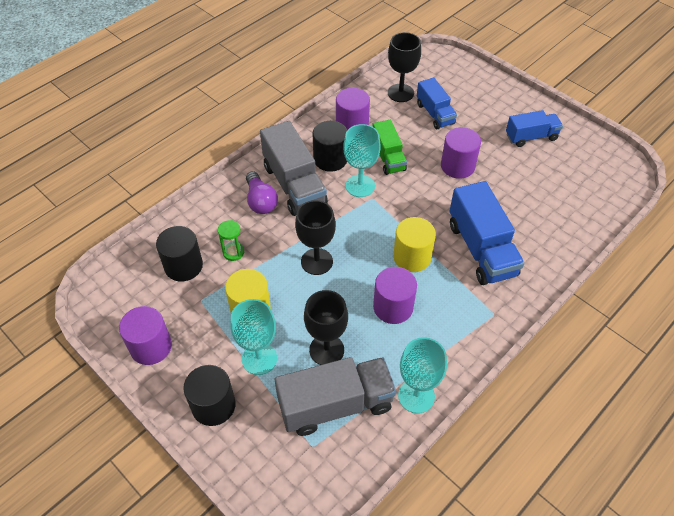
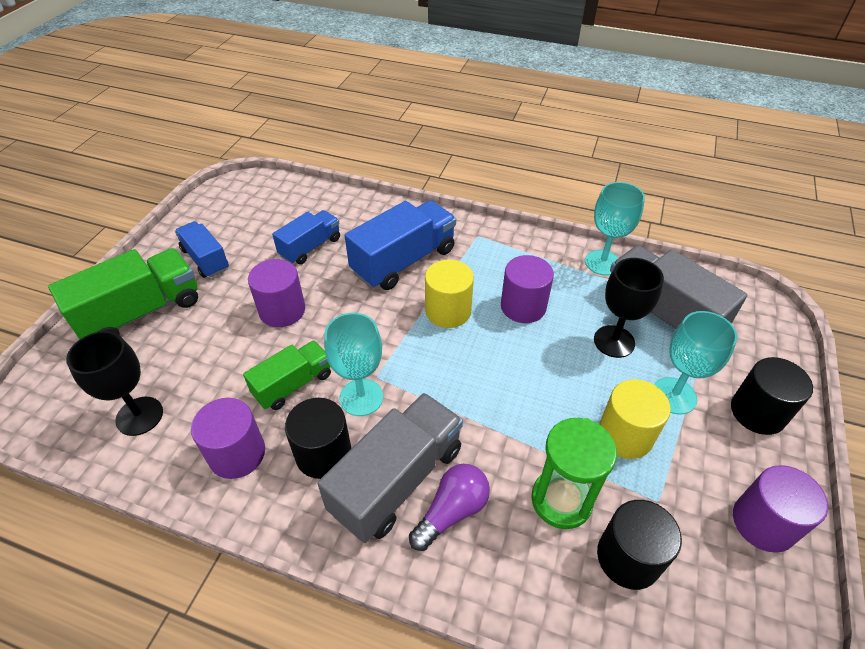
camera: 115 degrees left, 5 degrees down
(233, 252) = (561, 500): green hourglass -> green hourglass, size x1.80
(316, 261) = (511, 396): black goblet -> none
(435, 114) = (182, 360): blue truck -> blue truck (310, 247)
(487, 101) = (141, 312): none -> green truck

